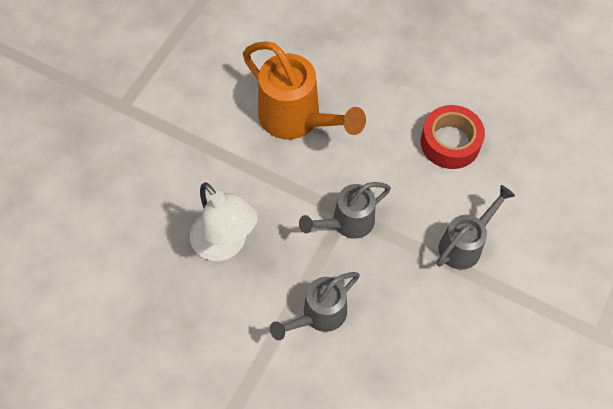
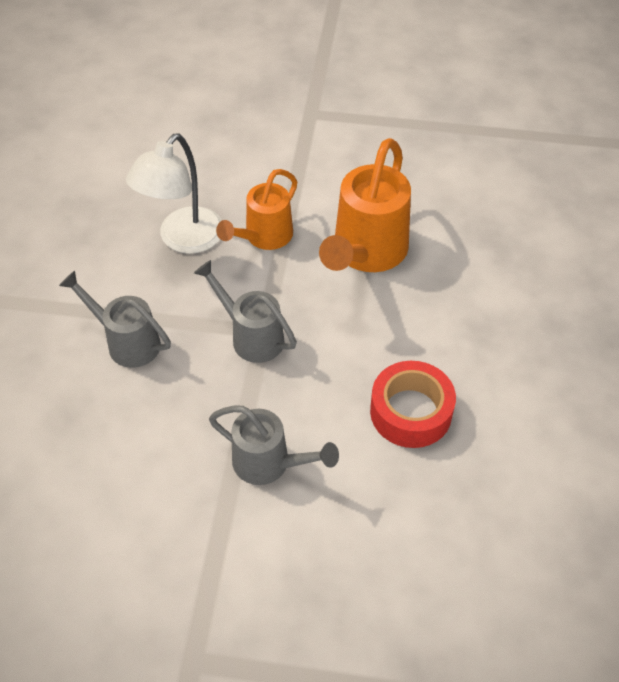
camera: 70 degrees right, 10 degrees down
(249, 184) = (264, 237): none -> orange watering can

